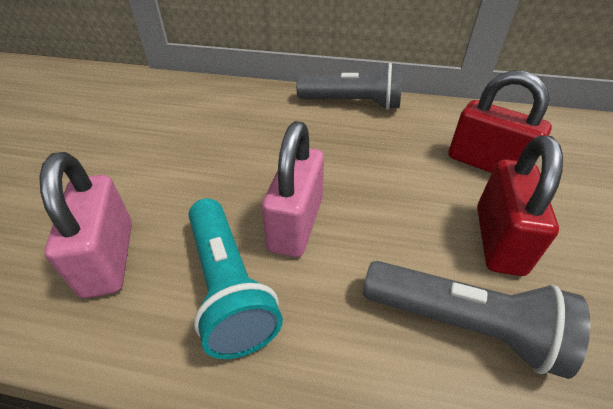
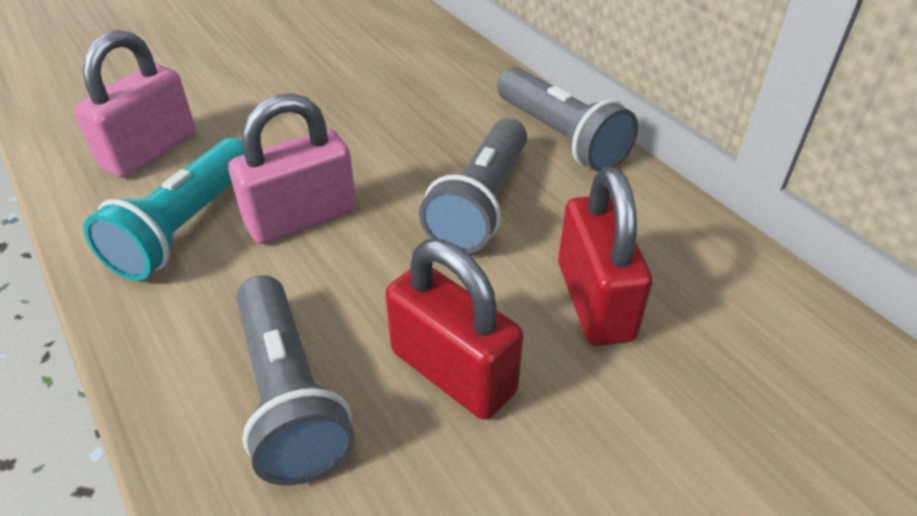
camera: 45 degrees right, 0 degrees up
(372, 154) = (480, 204): none -> grey flashlight
(498, 239) = (453, 371): red padlock -> red padlock turned 75 degrees clockwise

